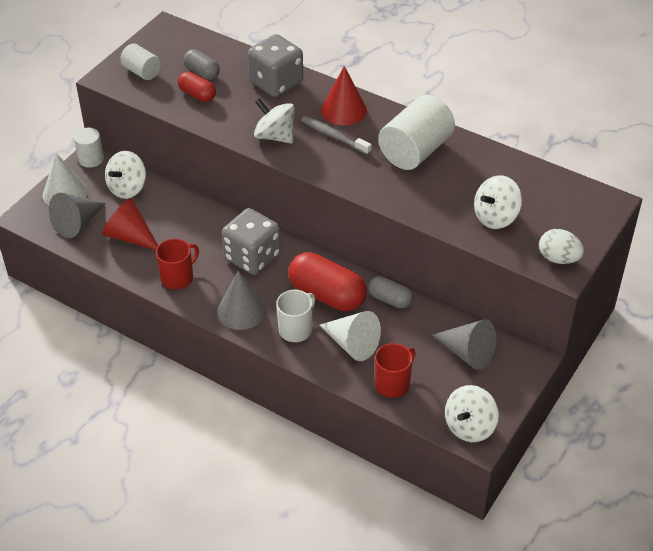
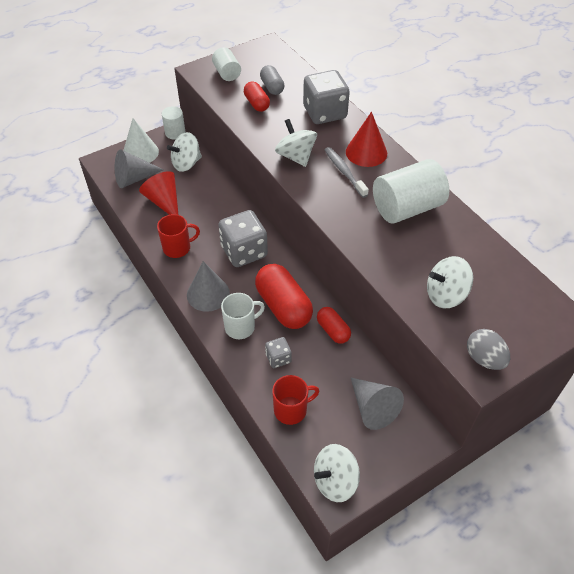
camera: 25 degrees right, 5 degrees up
(352, 344) = (278, 358): white cone -> grey dice
(390, 299) = (333, 330): grey capsule -> red capsule
(558, 258) = (484, 359): white egg -> grey egg

